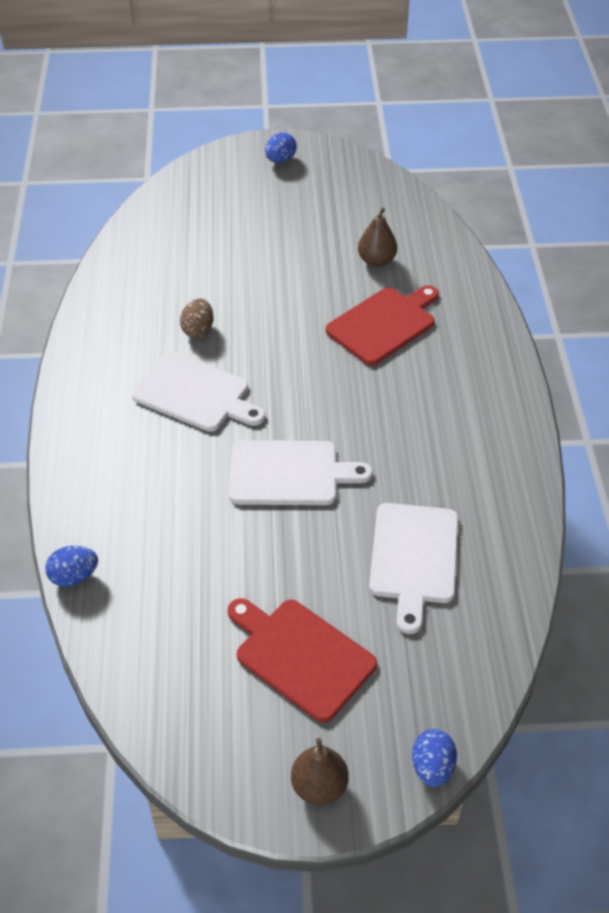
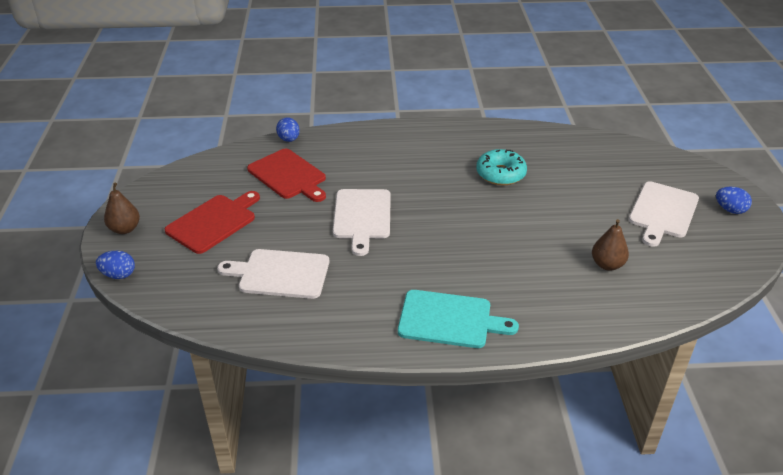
camera: 90 degrees right, 10 degrees down
(195, 394) = (436, 175): white cutting board -> white cutting board (663, 212)
(198, 330) = (500, 174): brown egg -> turquoise donut
(383, 324) = (525, 266): red cutting board -> red cutting board (288, 175)
(478, 392) = (449, 319): none -> turquoise cutting board

